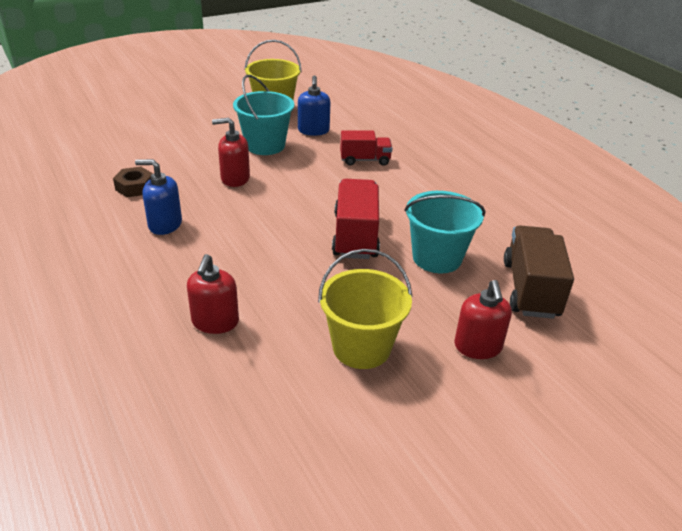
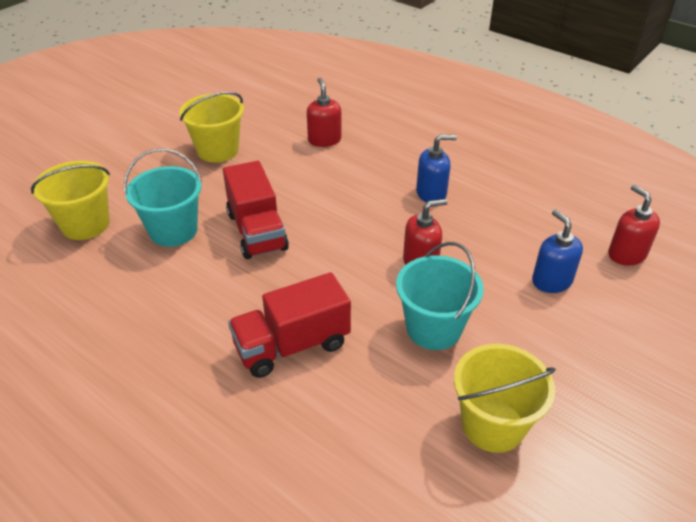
camera: 160 degrees right, 5 degrees up
(135, 187) = (502, 221): brown nut -> none
(313, 130) = (394, 386): blue soap dispenser -> blue soap dispenser (551, 281)
(365, 160) = (292, 345): red truck -> red truck, size x1.59
(478, 347) = (134, 170): red soap dispenser -> red soap dispenser (626, 254)
(530, 289) = (85, 224): brown truck -> yellow bucket

